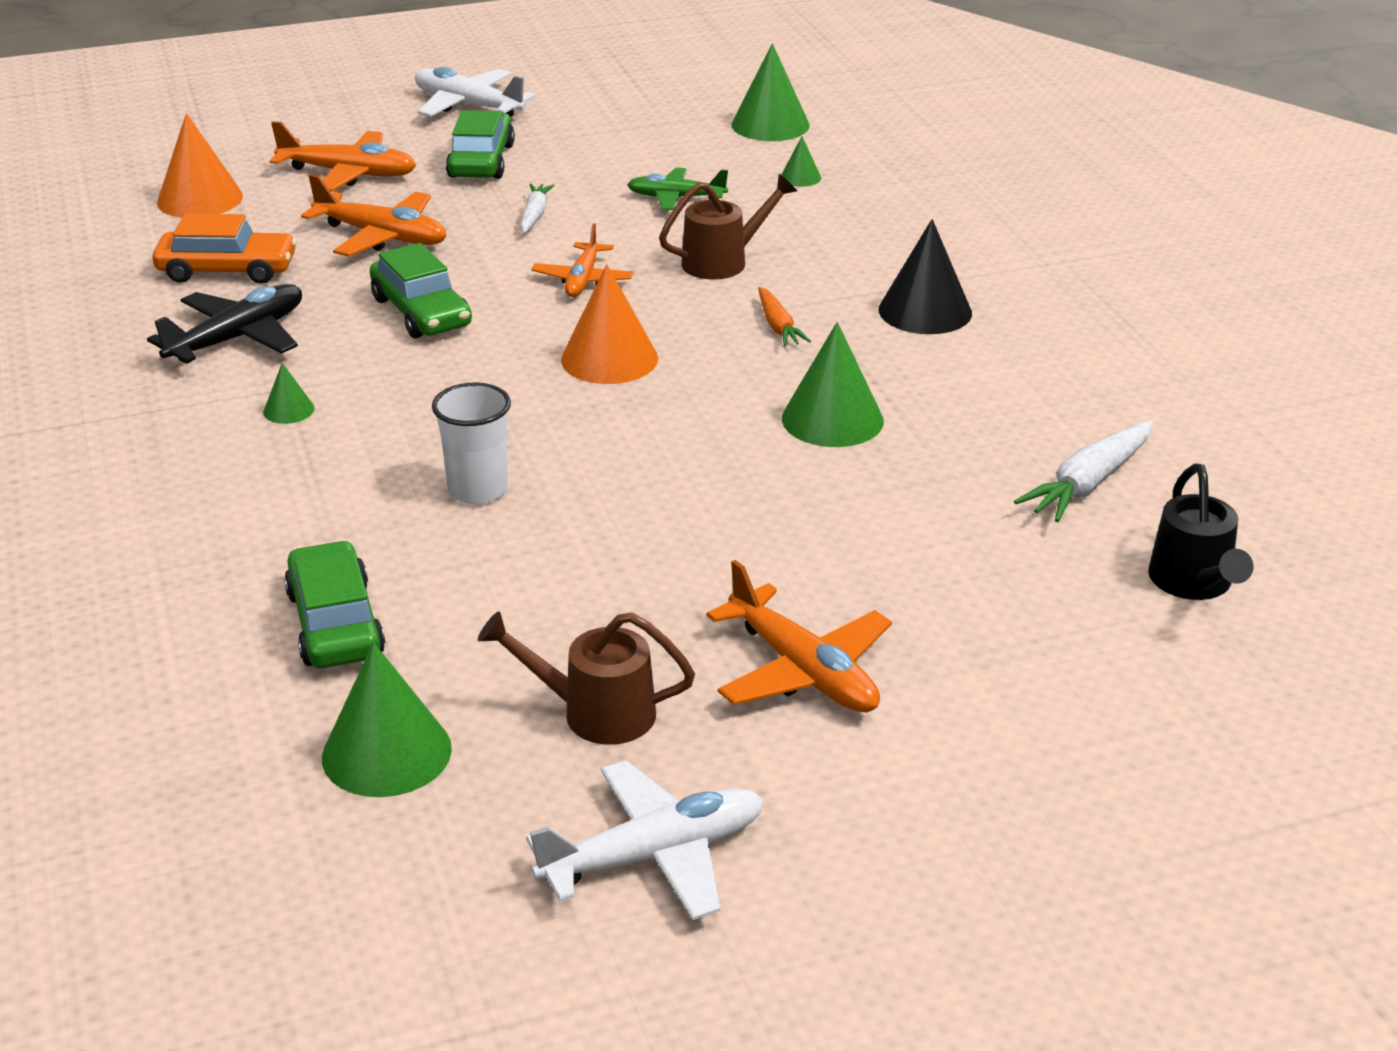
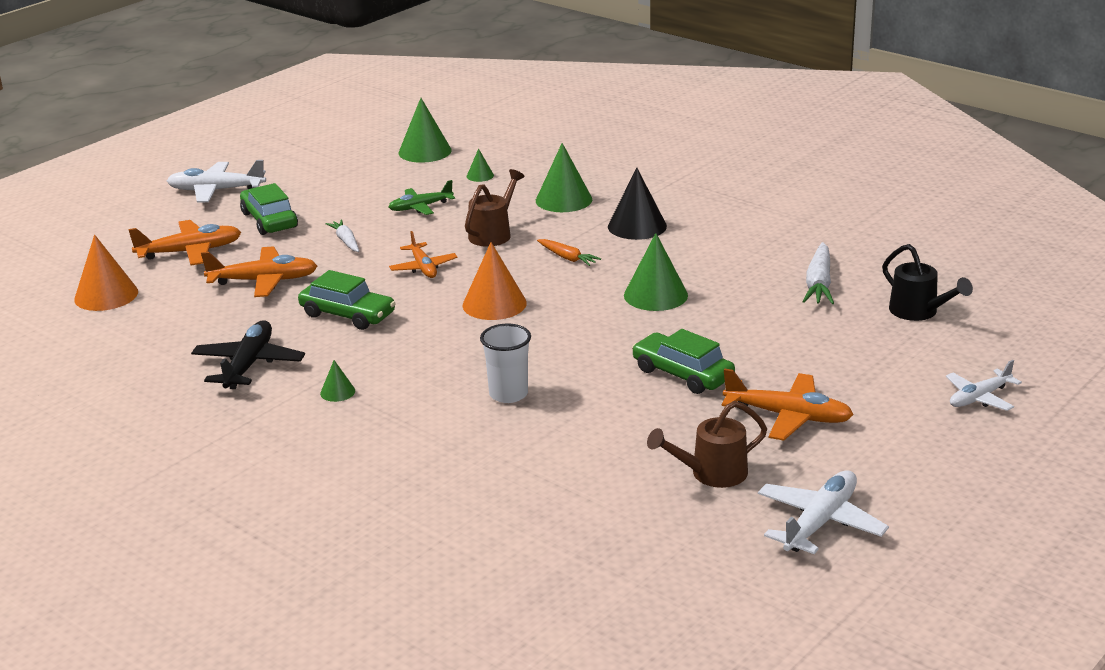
camera: 30 degrees left, 5 degrees down
(227, 270) = (186, 330): orange car -> none
(335, 624) = (517, 486): green car -> green car (682, 374)
(386, 753) = (629, 533): green cone -> green cone (563, 200)
(1130, 761) = (979, 398): none -> white plane

